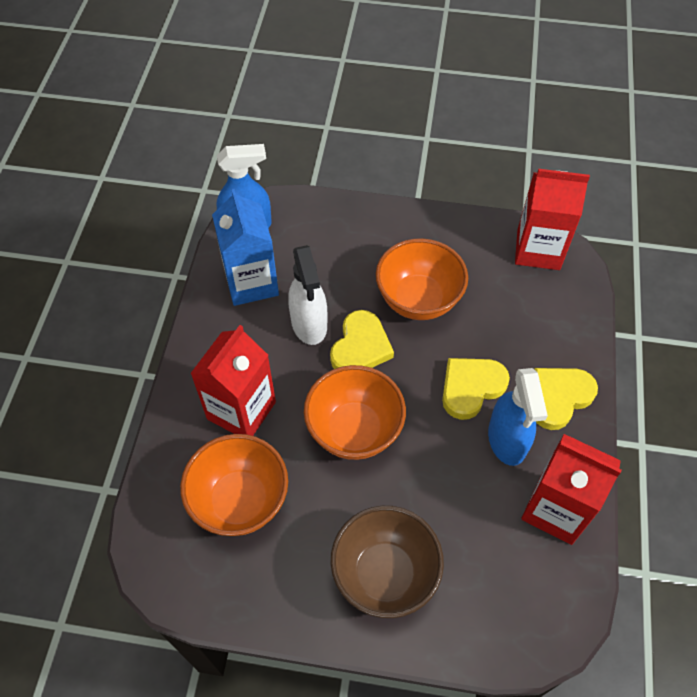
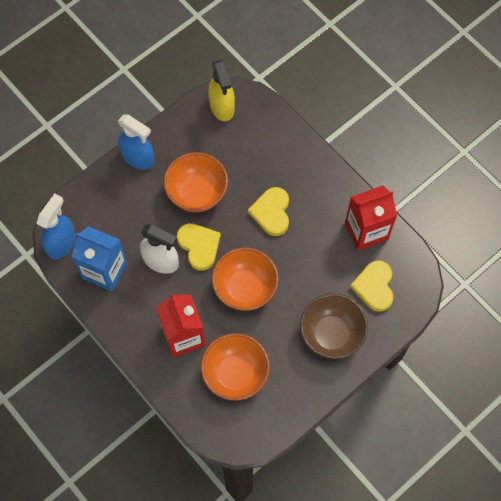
camera: 50 degrees left, 10 degrees up
(507, 440) = (314, 221): blue spray bottle -> blue spray bottle (138, 157)
(538, 250) = (222, 107): red carton -> yellow spray bottle
(558, 397) = (313, 177): yellow heart -> yellow heart (374, 287)

